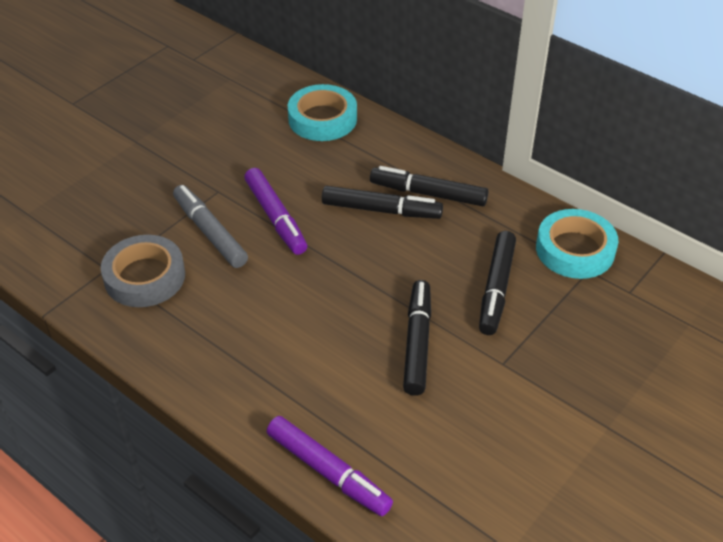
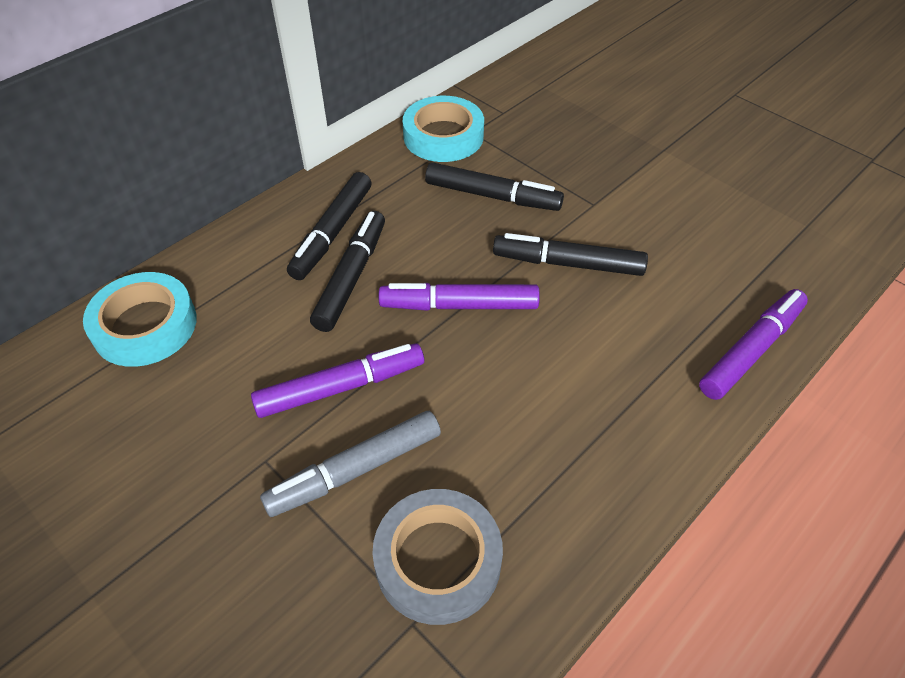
camera: 85 degrees left, 5 degrees up
(359, 274) = (459, 306): none -> purple marker

